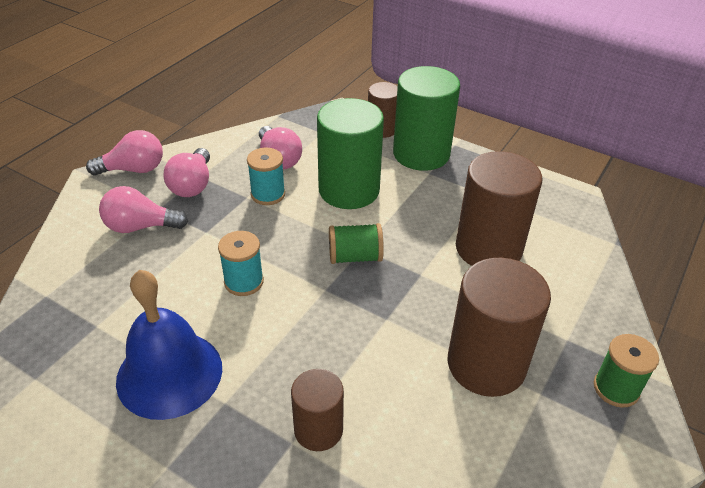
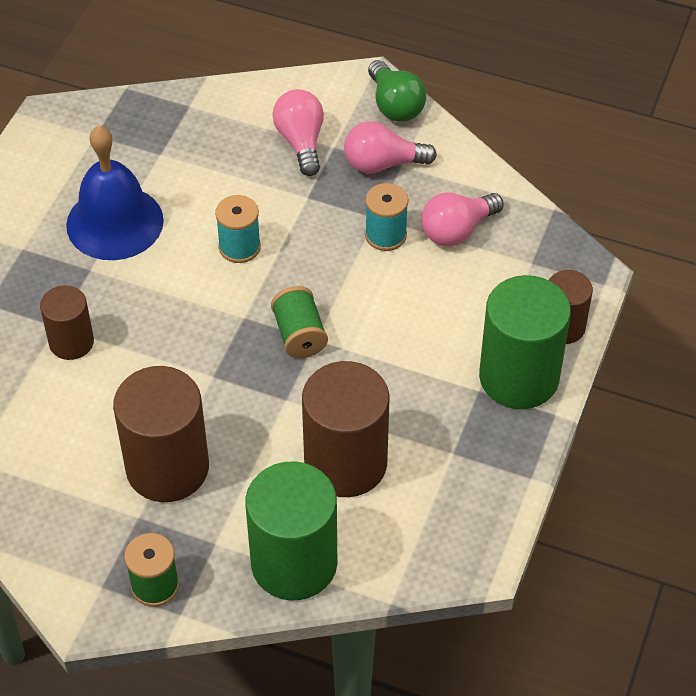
camera: 80 degrees right, 10 degrees up
(134, 169) = (395, 105): pink light bulb -> green light bulb
(349, 190) = (417, 311): green cylinder -> green cylinder (294, 563)

